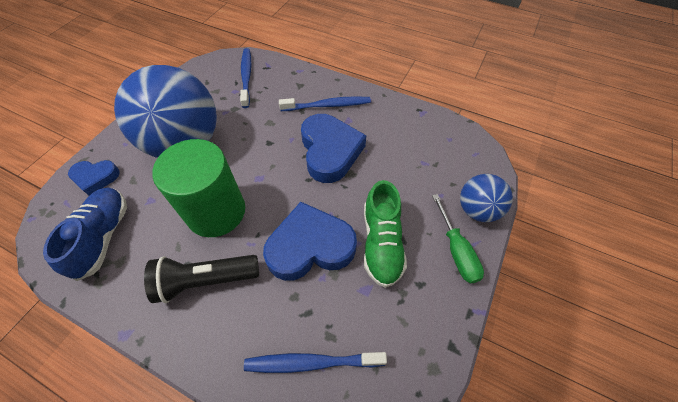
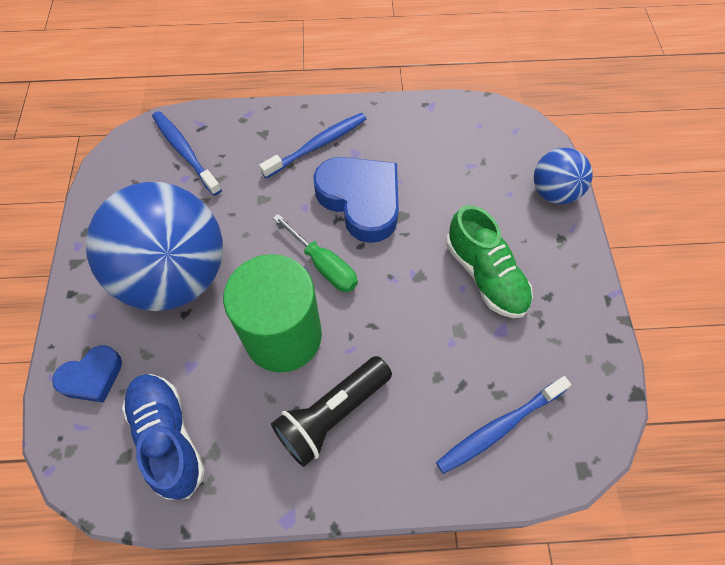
camera: 30 degrees left, 5 degrees up
(310, 246) = (416, 318): blue heart -> none
(456, 250) = (560, 245): green screwdriver -> green screwdriver (323, 265)

